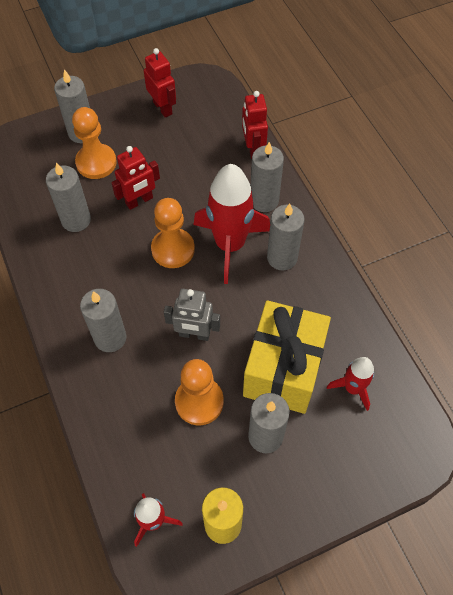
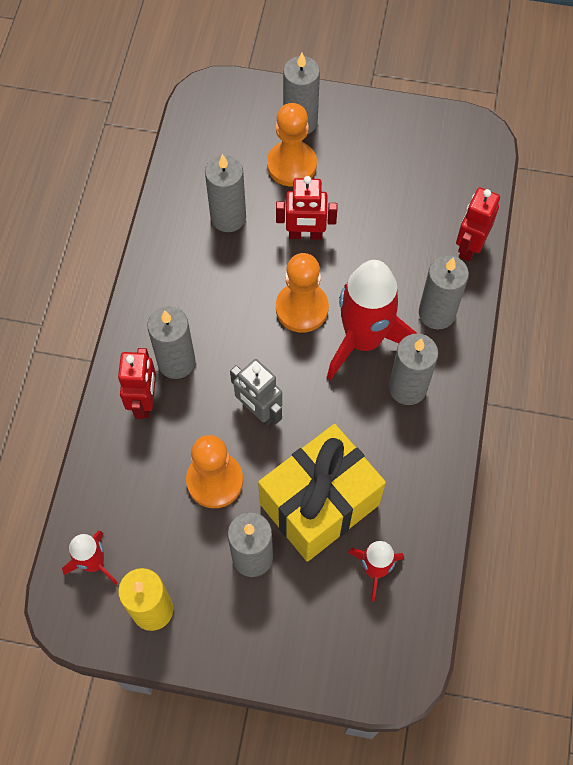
camera: 35 degrees right, 5 degrees up
(163, 108) = (406, 141): red robot -> red robot (144, 401)

